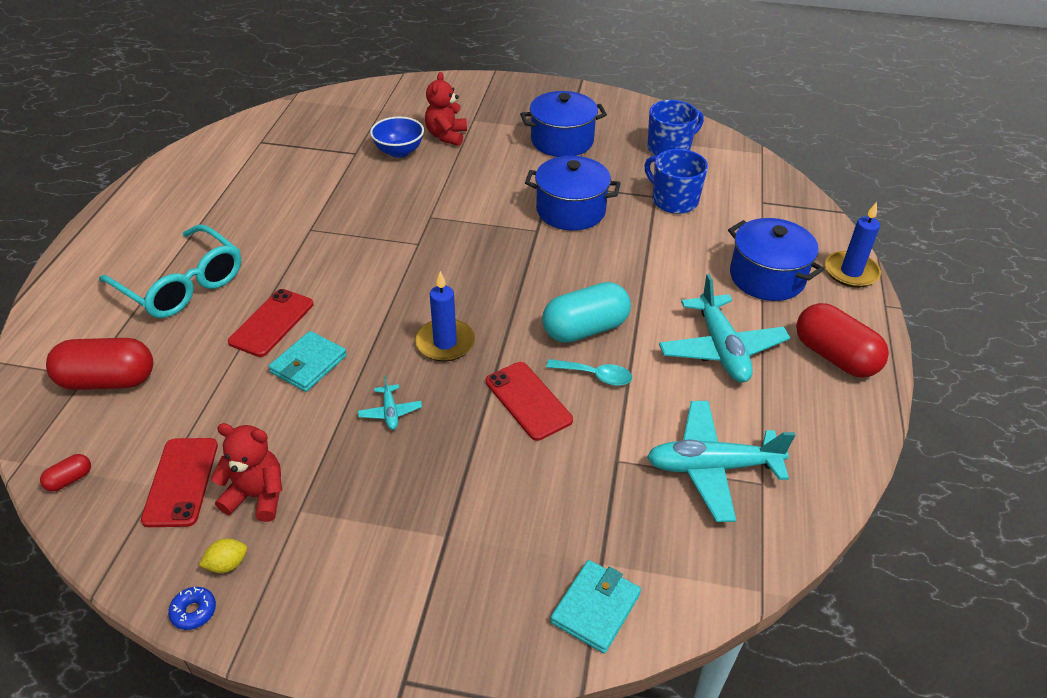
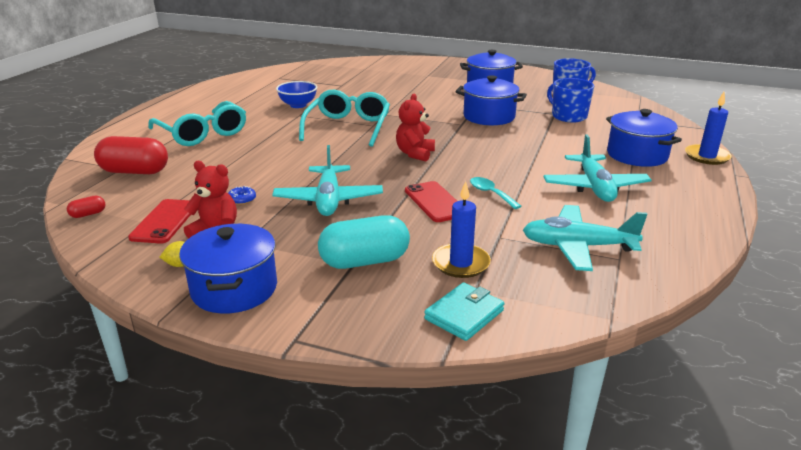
camera: 10 degrees right, 15 degrees down
(194, 611) = (147, 286): blue donut -> blue donut (242, 200)
(271, 323) = (257, 153): red phone -> none
(308, 364) = (277, 174): turquoise wallet -> none
(308, 601) = (234, 289): none -> blue pot
(384, 251) = (348, 127): none -> turquoise glasses
(390, 412) = (328, 200): turquoise plane -> turquoise plane, size x2.23
(399, 151) = (371, 86): blue bowl -> blue bowl (298, 105)
(445, 343) = (379, 170): blue candle -> blue candle (461, 263)
(446, 136) = (407, 81): red teddy bear -> red teddy bear (415, 154)
(585, 329) = (487, 171): turquoise capsule -> turquoise capsule (364, 261)
(595, 376) = (490, 193): turquoise spoon -> turquoise spoon turned 150 degrees counterclockwise
(834, 356) = (689, 197): red capsule -> none

